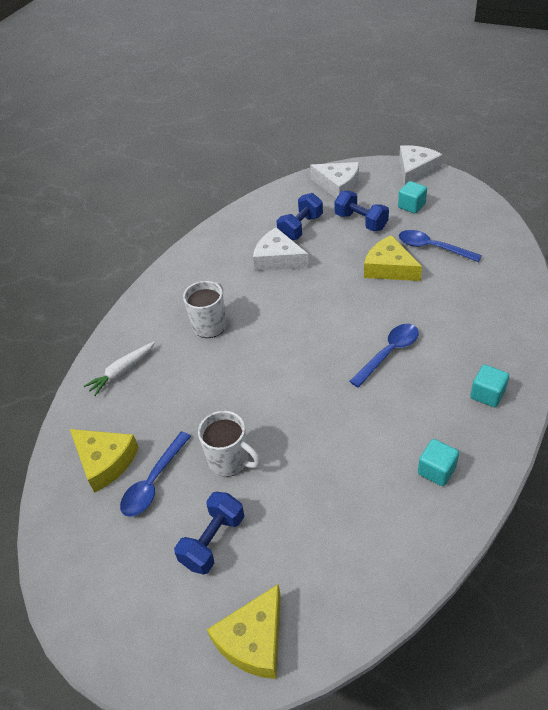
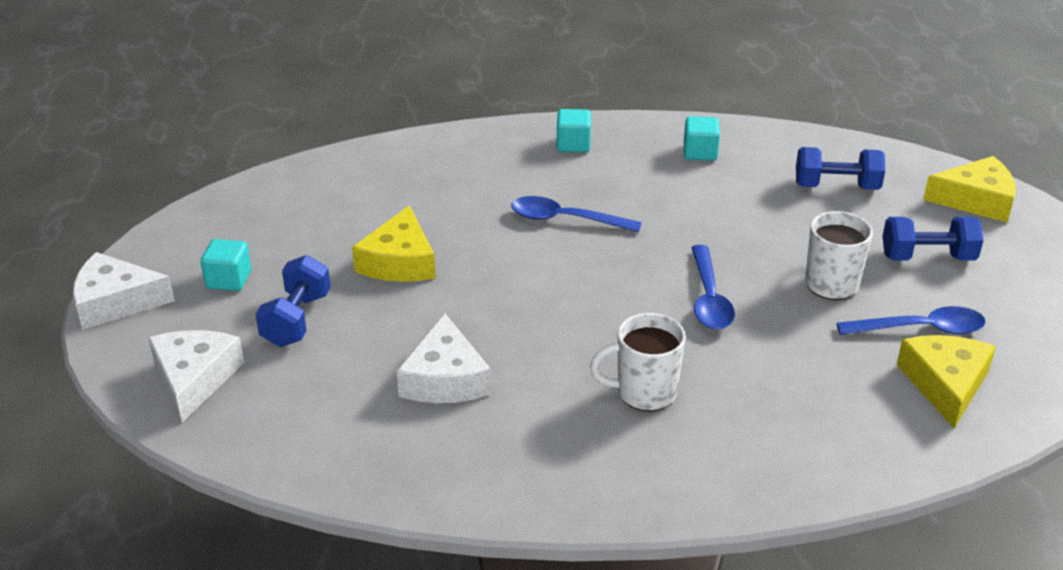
camera: 125 degrees left, 10 degrees down
(122, 372) = (810, 445): white carrot -> none
(300, 228) = (346, 382): blue dumbbell -> blue dumbbell (836, 186)
(432, 248) = (330, 236): blue spoon -> blue spoon (709, 298)

